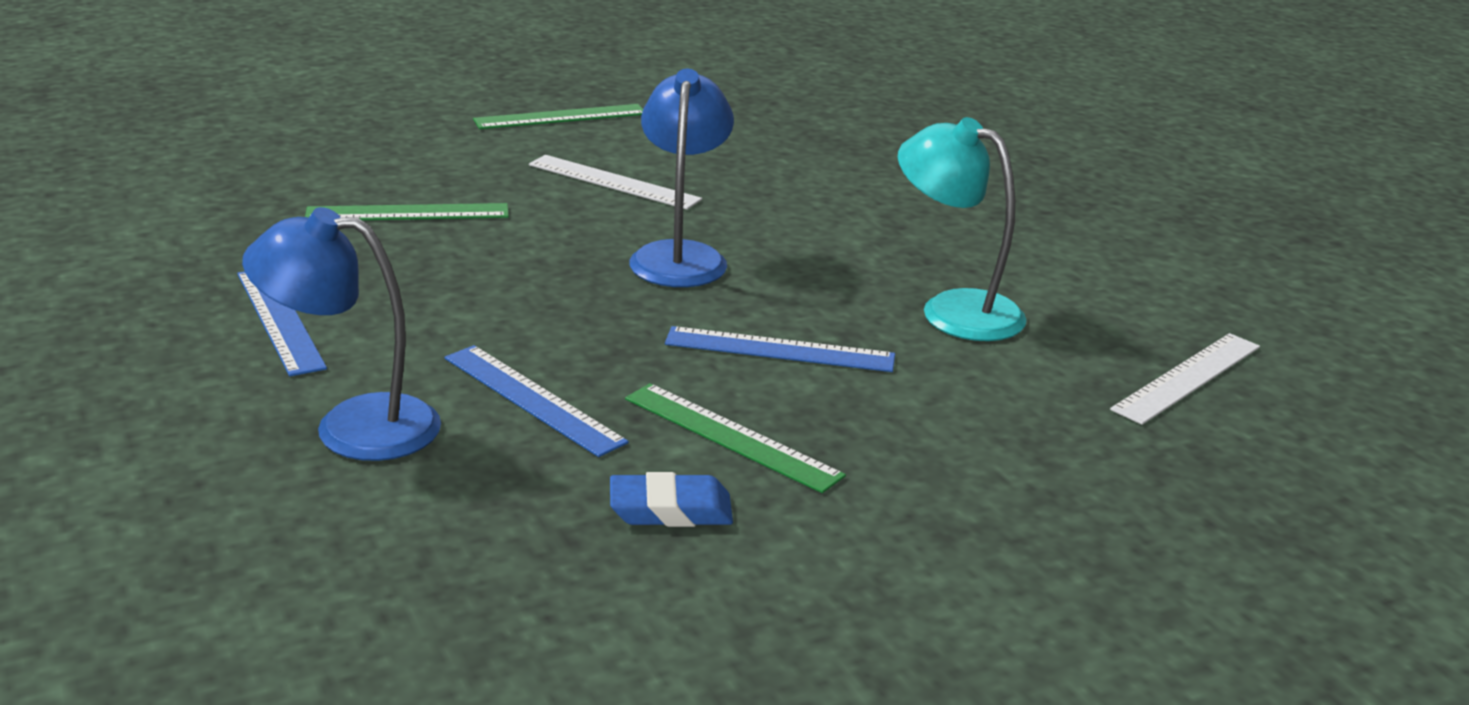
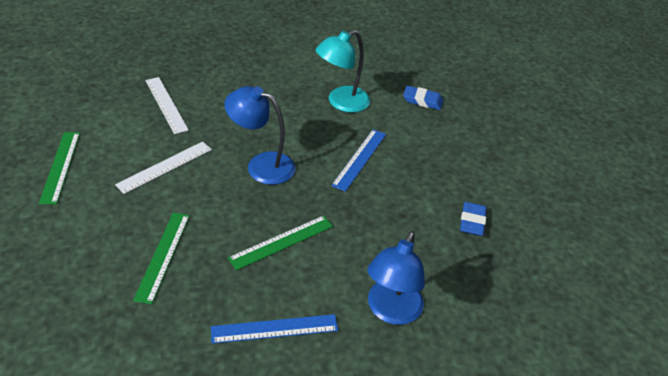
camera: 75 degrees left, 15 degrees up
(533, 399) = (381, 244): blue ruler -> none
(731, 436) = (424, 191): green ruler -> green ruler (281, 242)
(1075, 409) = (422, 100): none -> blue eraser
(1187, 377) = (407, 68): white ruler -> white ruler (166, 104)

